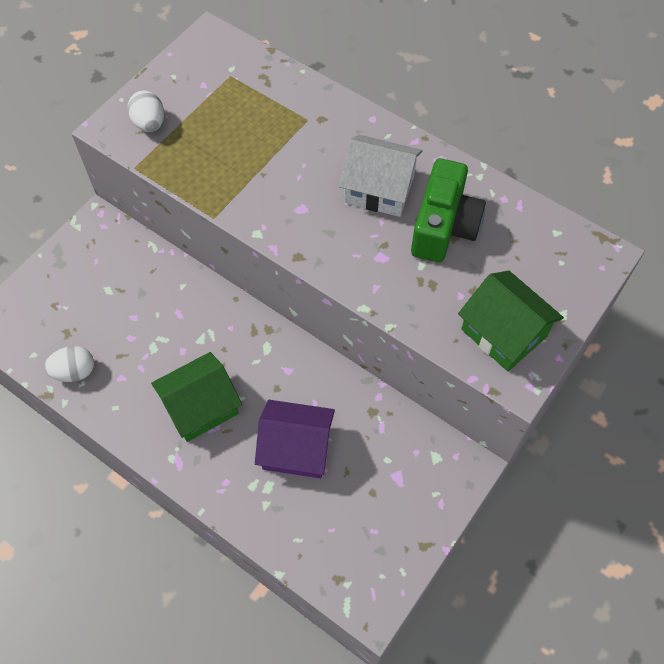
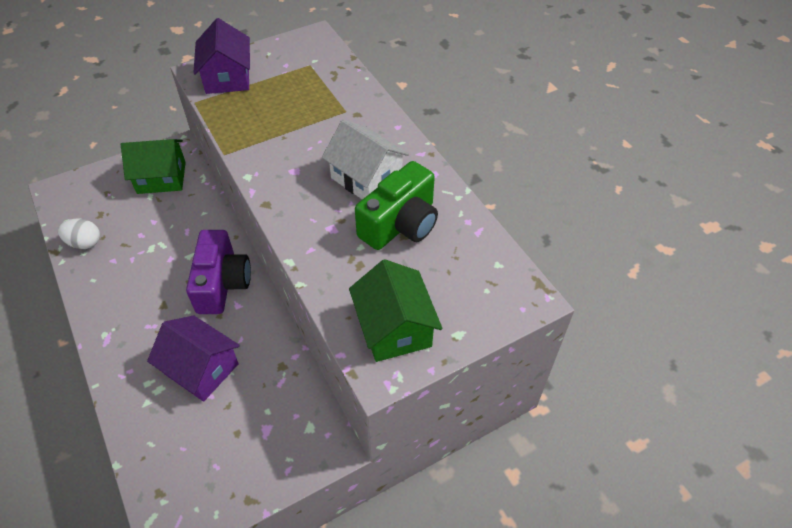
camera: 25 degrees right, 10 degrees down
(149, 123) = (227, 77): white egg -> purple house
(201, 406) = (153, 305): green house -> green house (161, 178)
(257, 354) = (222, 283): none -> purple camera

